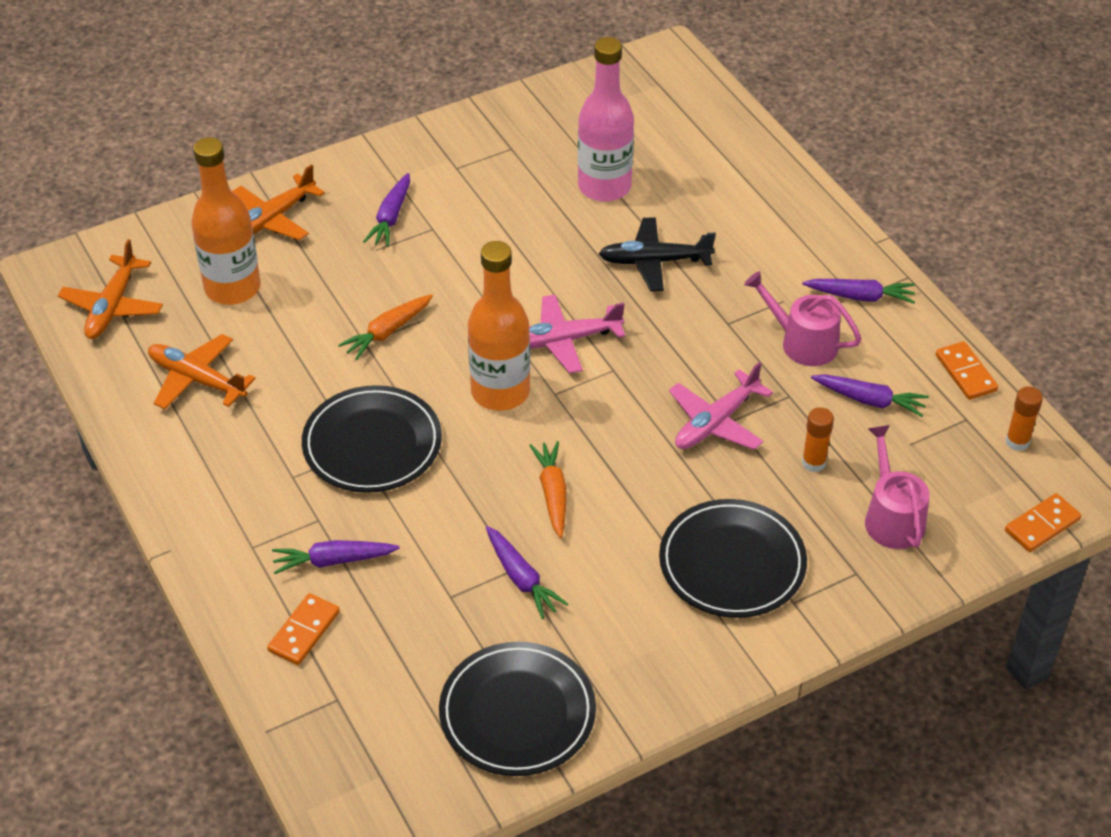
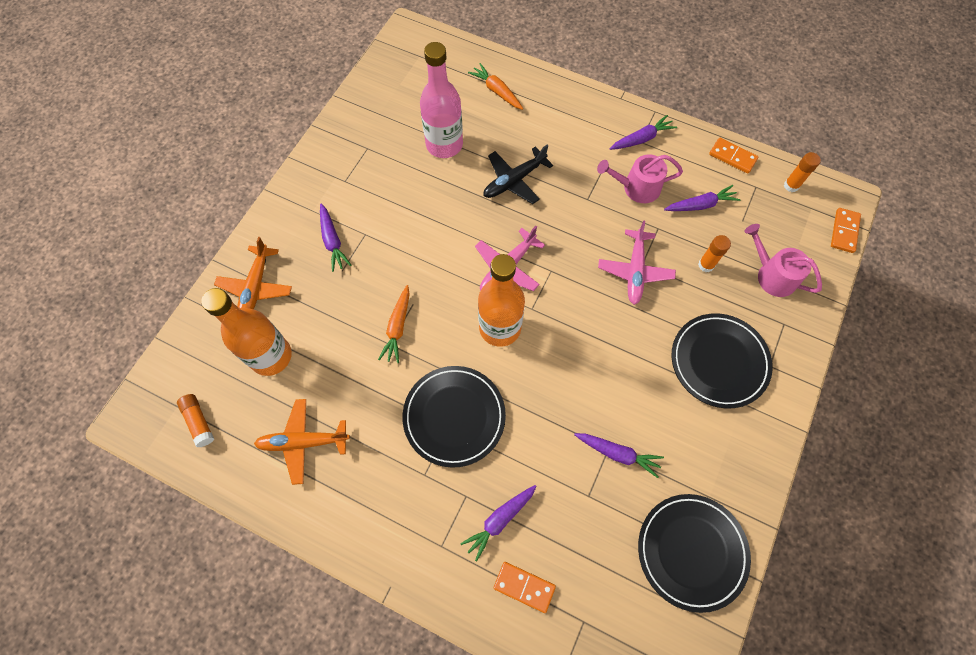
camera: 35 degrees left, 20 degrees up
(113, 306) = (199, 422): orange plane -> orange glue stick
(304, 631) = (524, 586): orange domino -> orange domino turned 60 degrees counterclockwise
(552, 493) = (587, 380): orange carrot -> orange carrot (496, 91)

